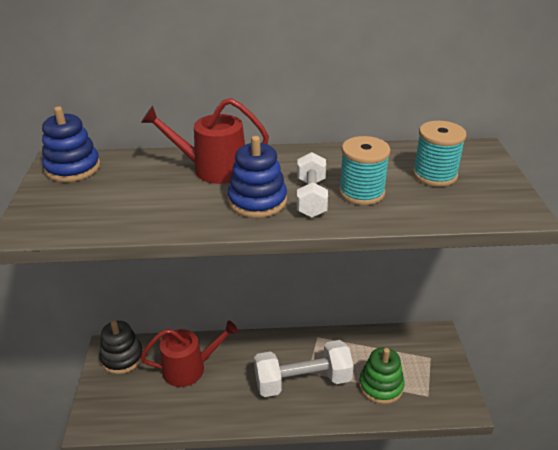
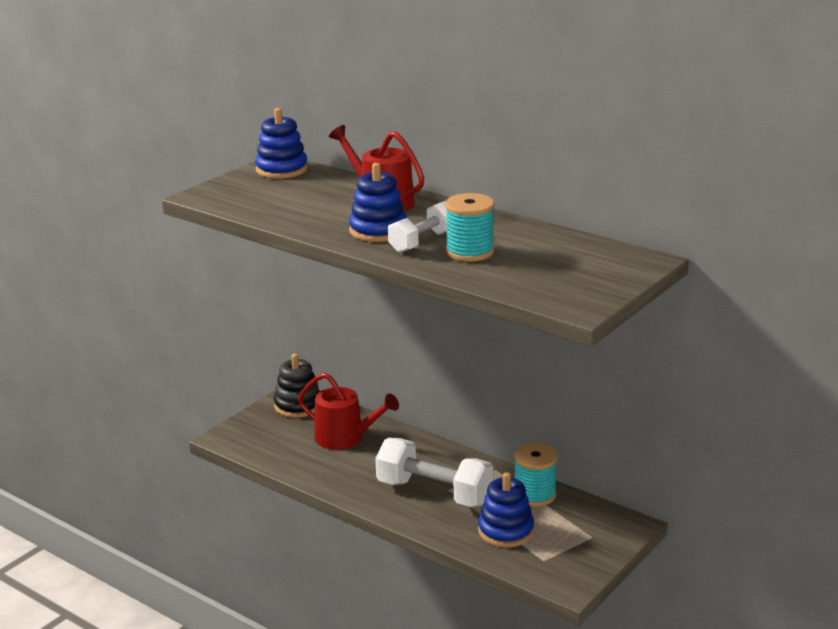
camera: 40 degrees right, 10 degrees down
(381, 386) = (505, 531): green stacking toy -> blue stacking toy
(434, 175) = (558, 262): turquoise spool -> turquoise spool (534, 495)

